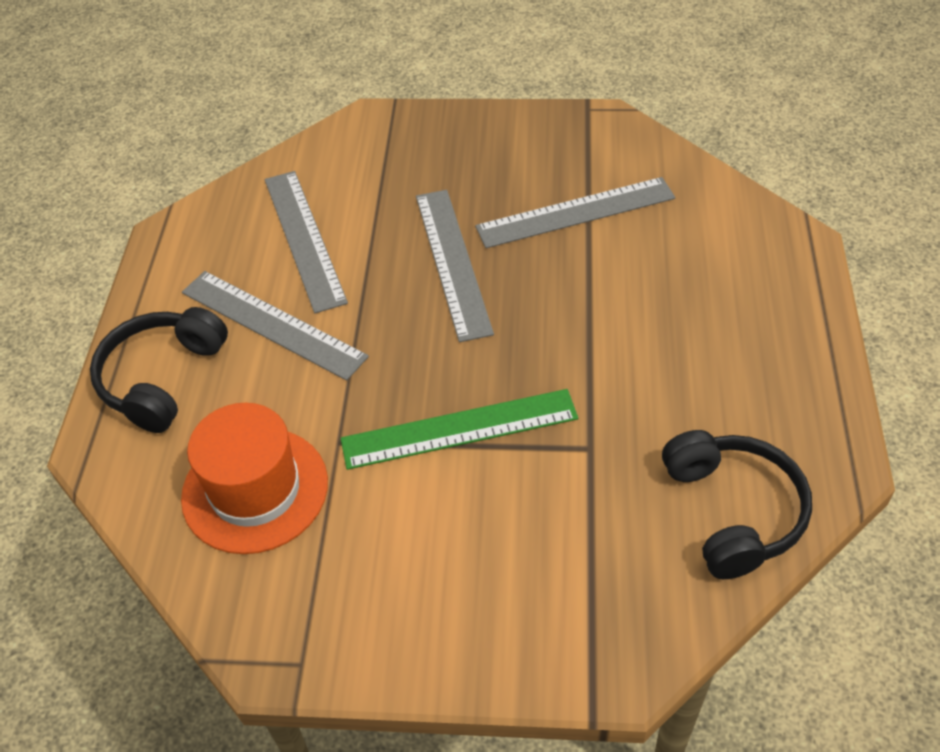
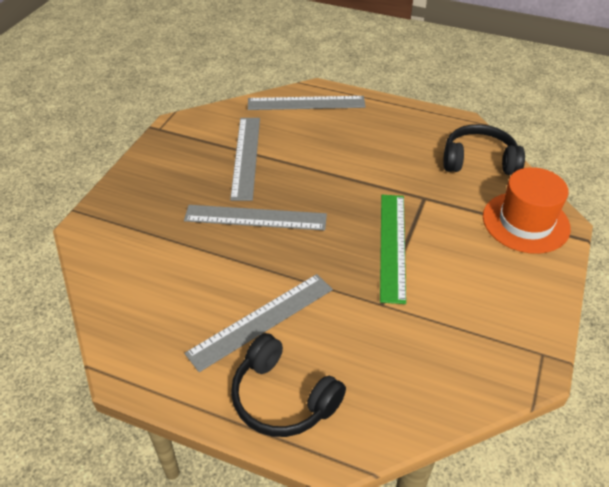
camera: 75 degrees left, 5 degrees down
(255, 490) = (407, 355): orange hat -> orange hat (525, 222)
(304, 239) = (186, 287): grey ruler -> grey ruler (306, 103)

